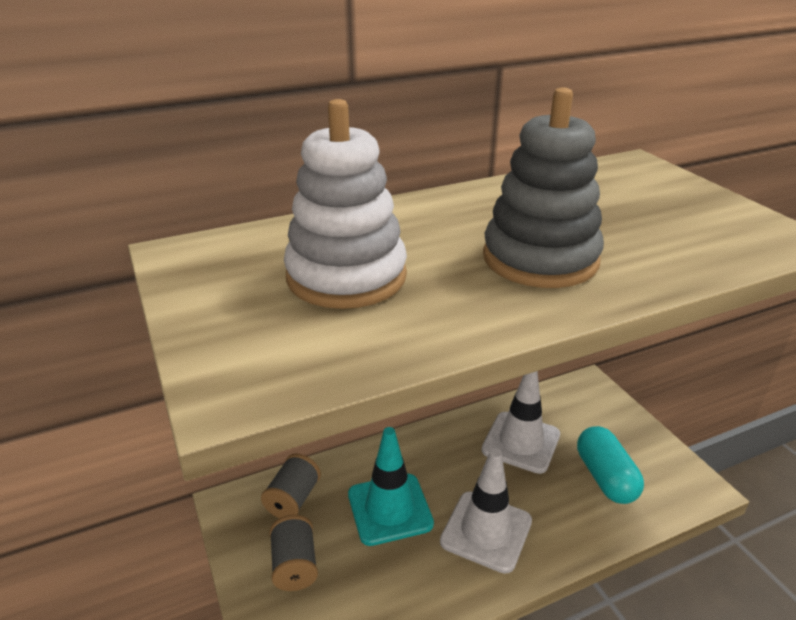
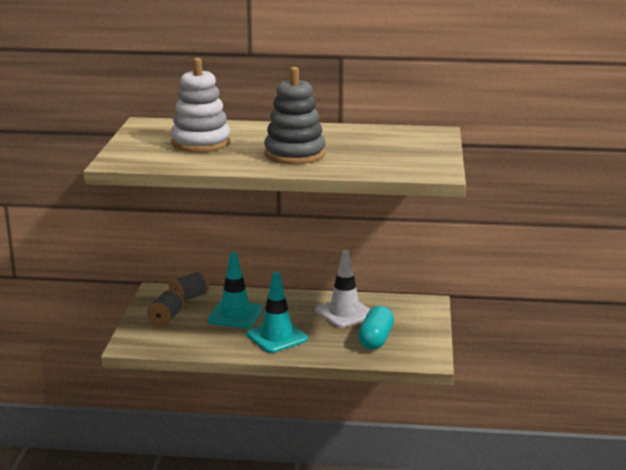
camera: 30 degrees right, 10 degrees down
(486, 531) = (277, 337): white traffic cone -> turquoise traffic cone

